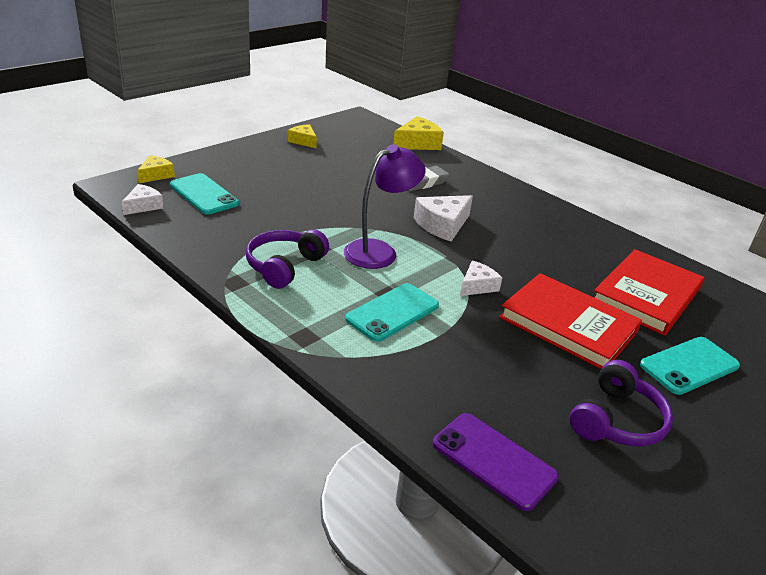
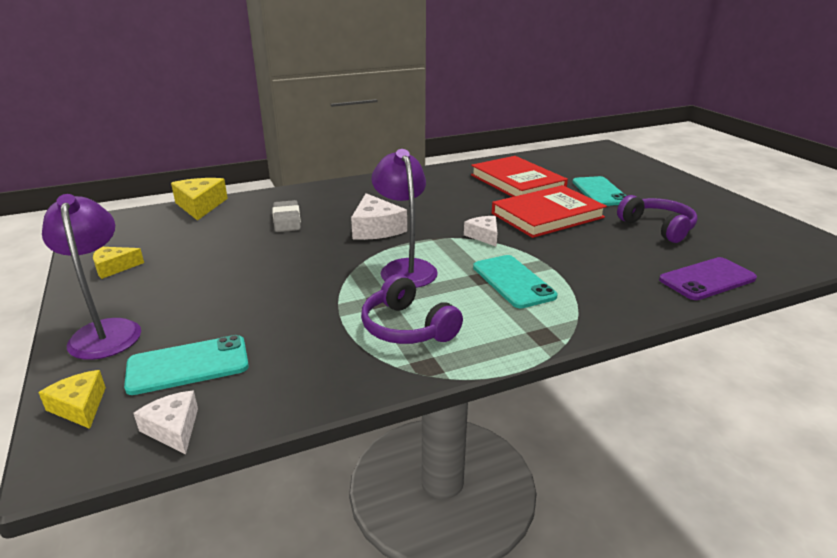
camera: 65 degrees left, 5 degrees down
(229, 160) = (106, 331): none -> purple lamp

